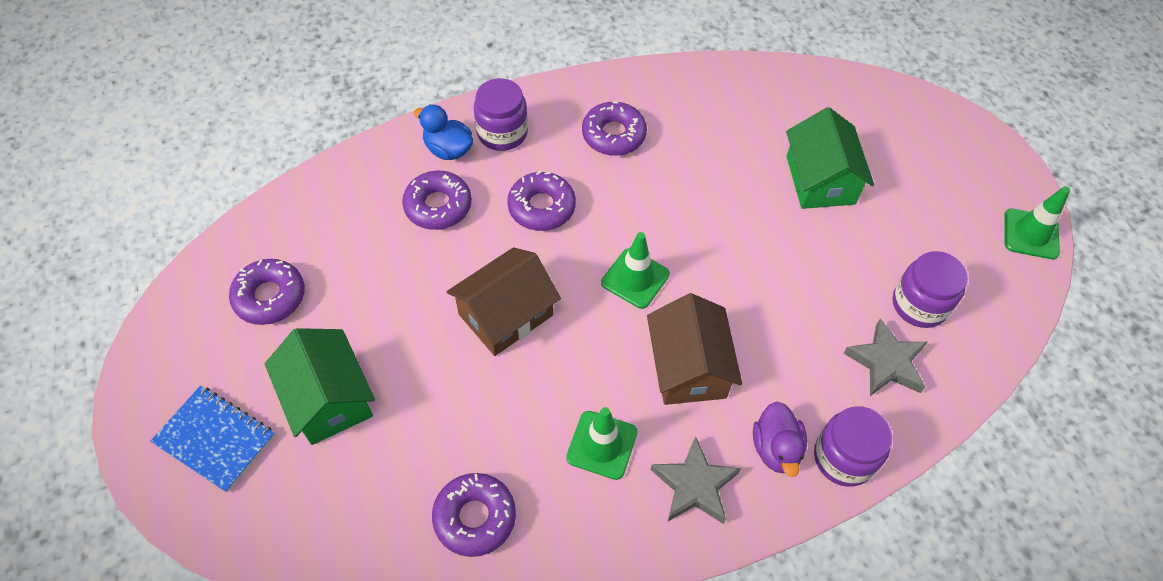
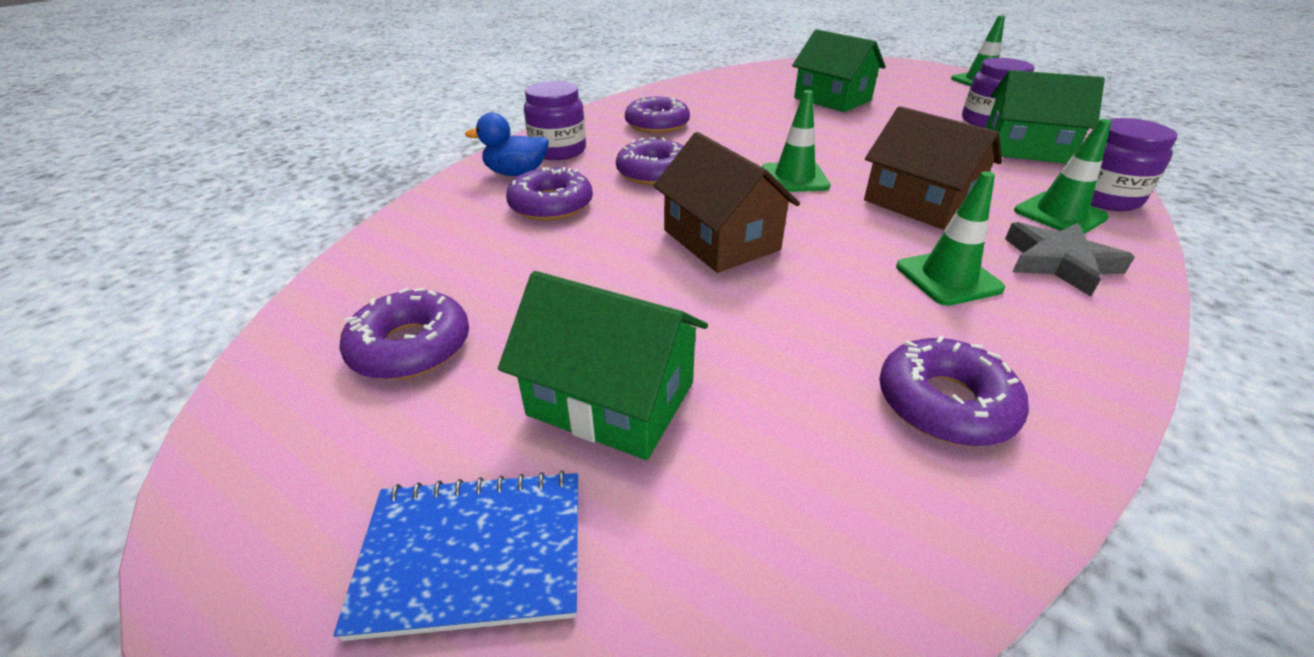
camera: 35 degrees left, 20 degrees down
(505, 314) = (721, 240): brown house -> brown house turned 45 degrees counterclockwise
(776, 449) = (1059, 214): purple duck -> green traffic cone
(886, 362) = (1025, 148): grey star -> green house

